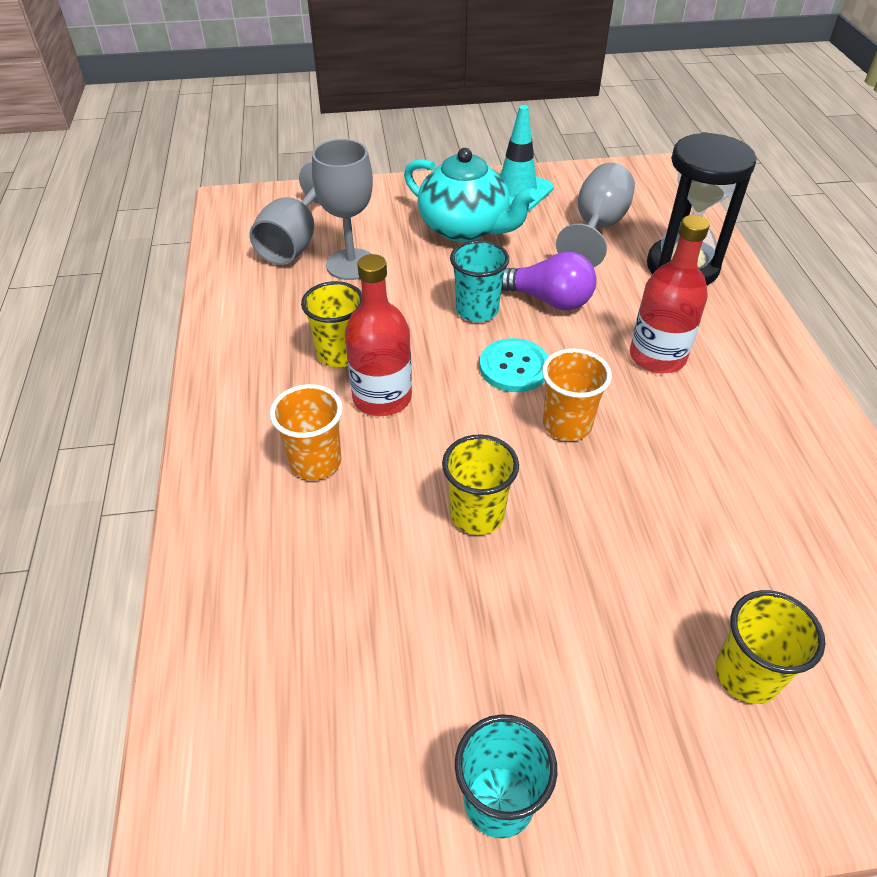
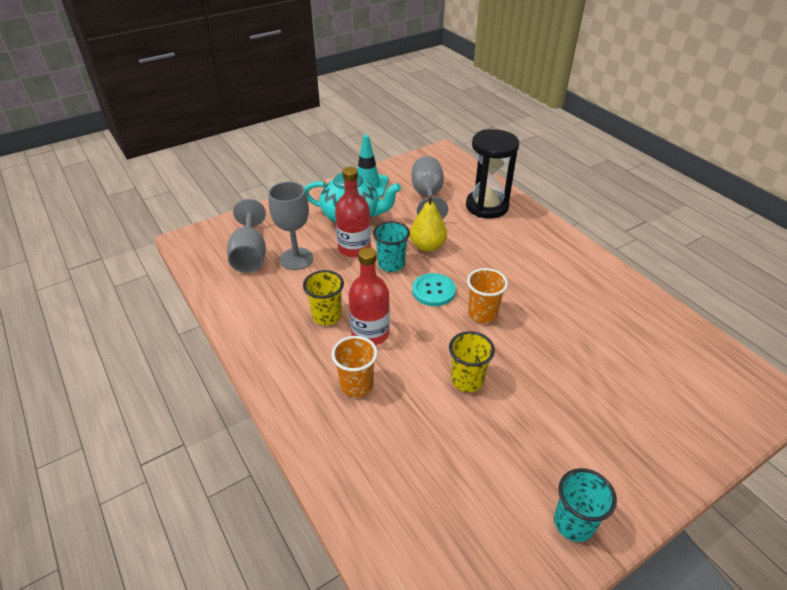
camera: 25 degrees left, 5 degrees down
(548, 300) = (427, 246): purple light bulb -> yellow pear
(657, 356) = (505, 260): red bottle -> red bottle (354, 248)
(746, 675) = (645, 409): yellow cup -> none

